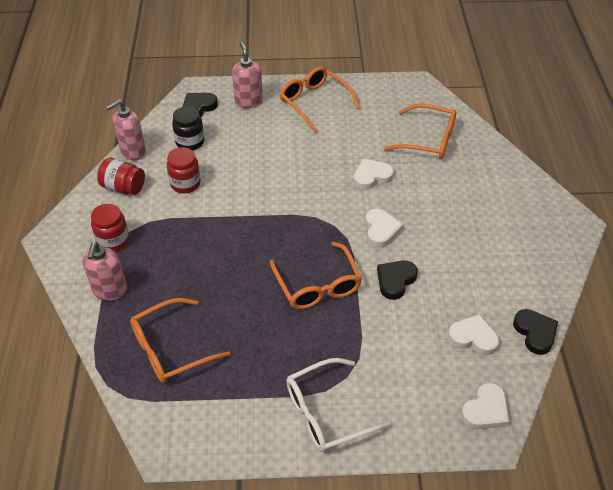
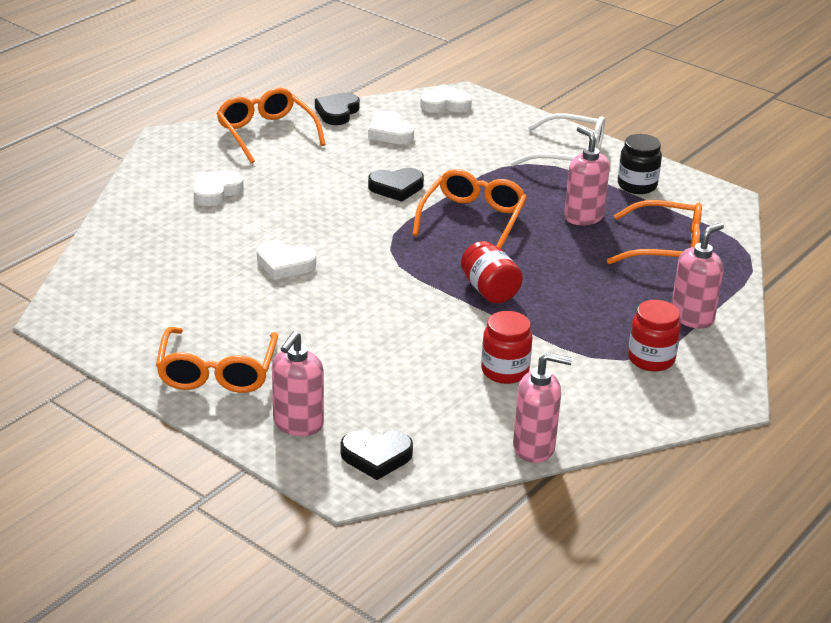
camera: 140 degrees left, 15 degrees down
(123, 187) = (588, 409): red jar -> red jar (489, 290)
(190, 142) = (443, 416): black jar -> black jar (637, 185)
(252, 341) = (583, 217): none -> pink soap dispenser
(381, 230) = (350, 222): white heart -> white heart (216, 191)
(428, 139) = (163, 261): orange glasses -> orange glasses (266, 133)

